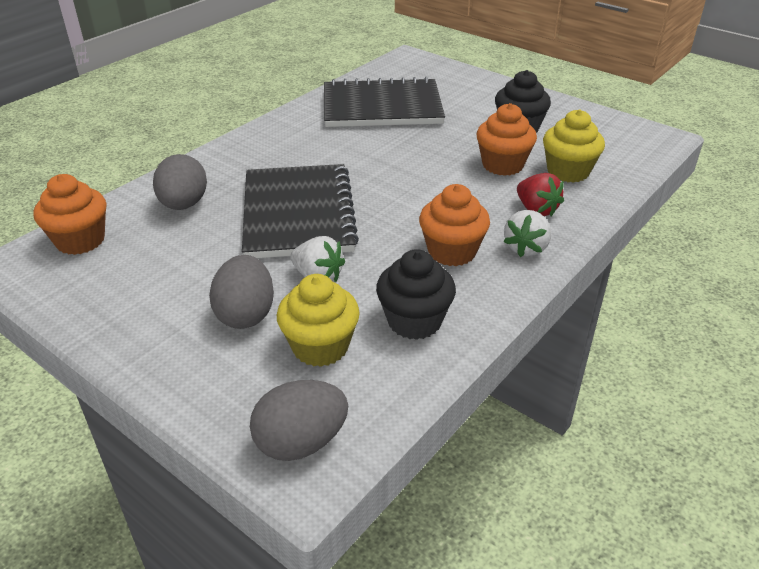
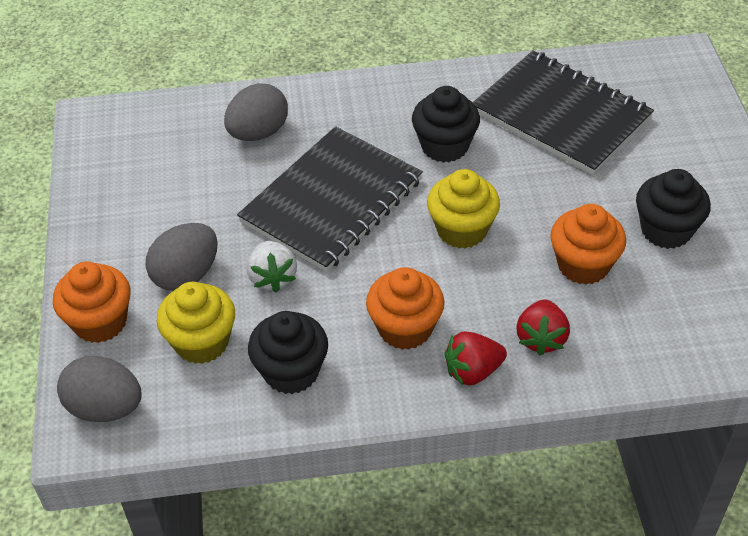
camera: 45 degrees right, 10 degrees up
(80, 240) = (153, 124): orange cupcake -> orange cupcake (100, 322)
(333, 151) = (444, 146): none -> black cupcake
(526, 248) = (473, 371): white strawberry -> red strawberry
(568, 171) = (639, 316): yellow cupcake -> yellow cupcake (462, 230)

